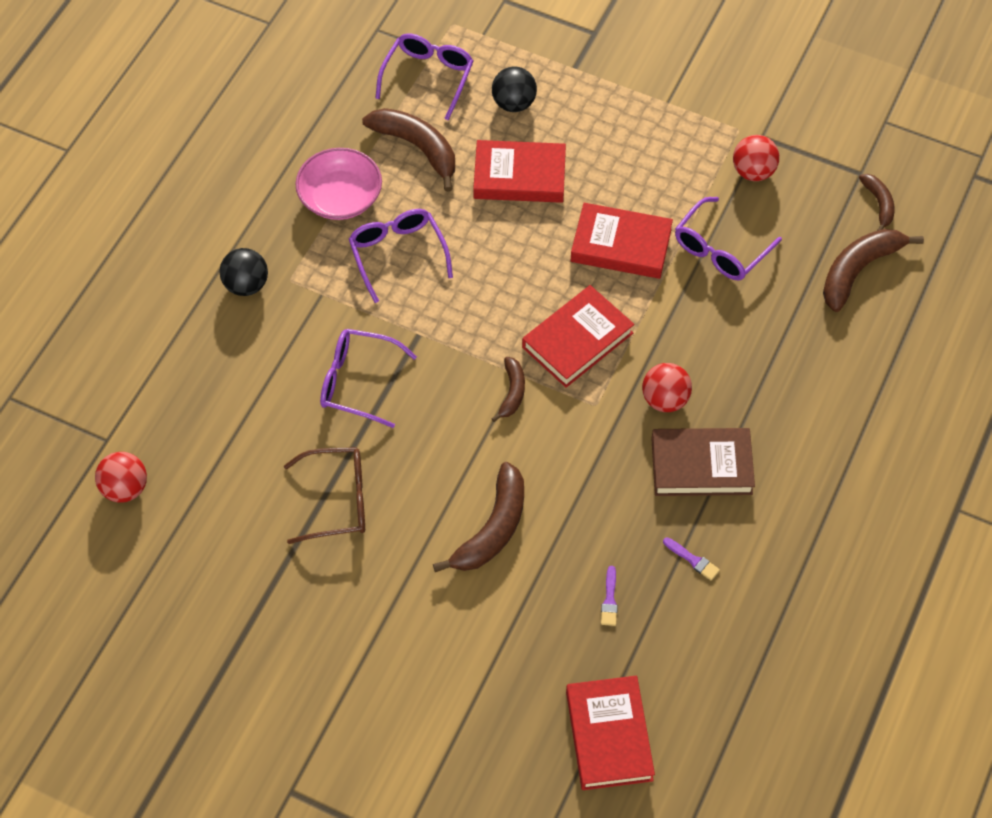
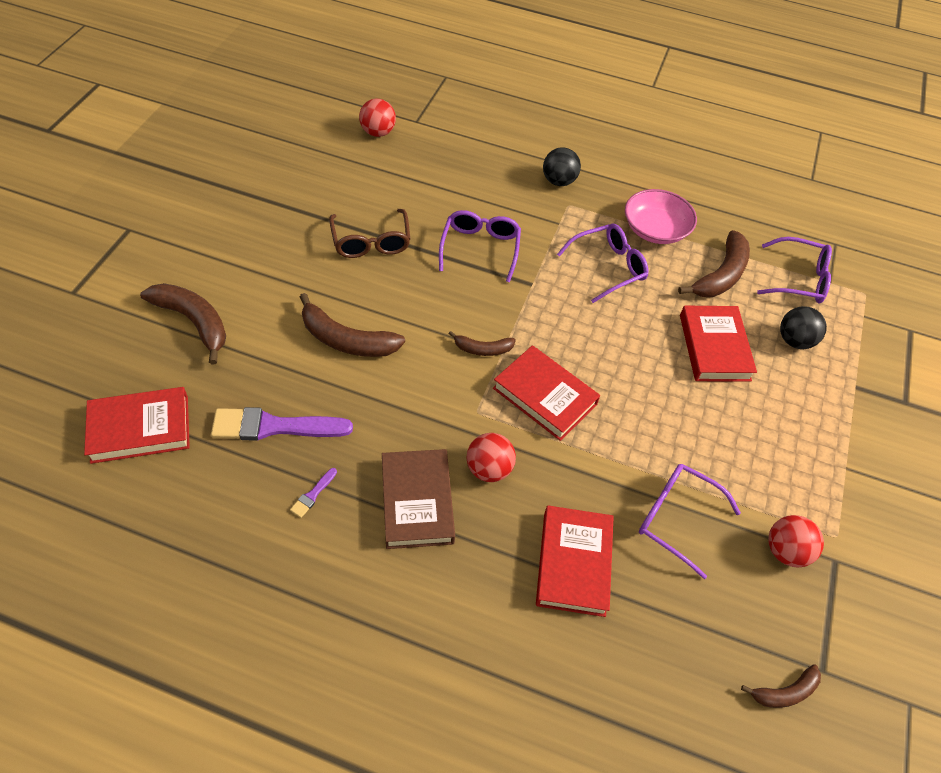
camera: 80 degrees right, 5 degrees down
(609, 600) = (274, 427): purple brush -> purple brush, size x2.32
(621, 245) = (658, 429): red book -> red book (573, 563)
(858, 270) = (684, 665): brown banana -> brown banana (193, 322)

